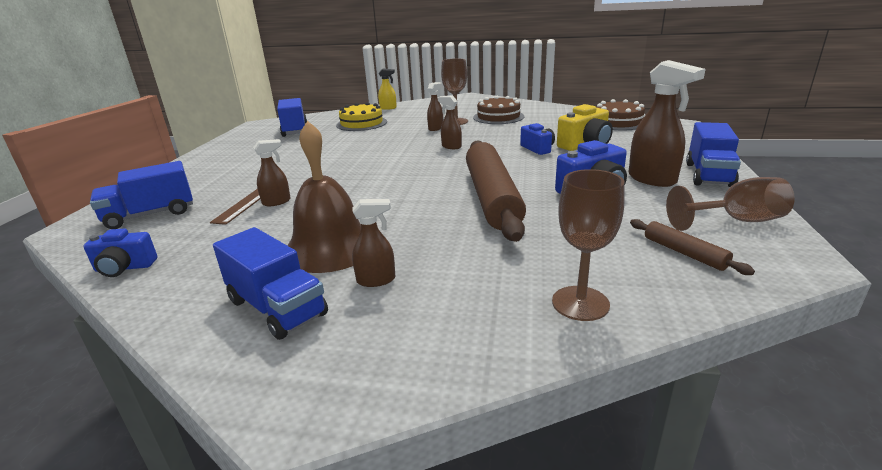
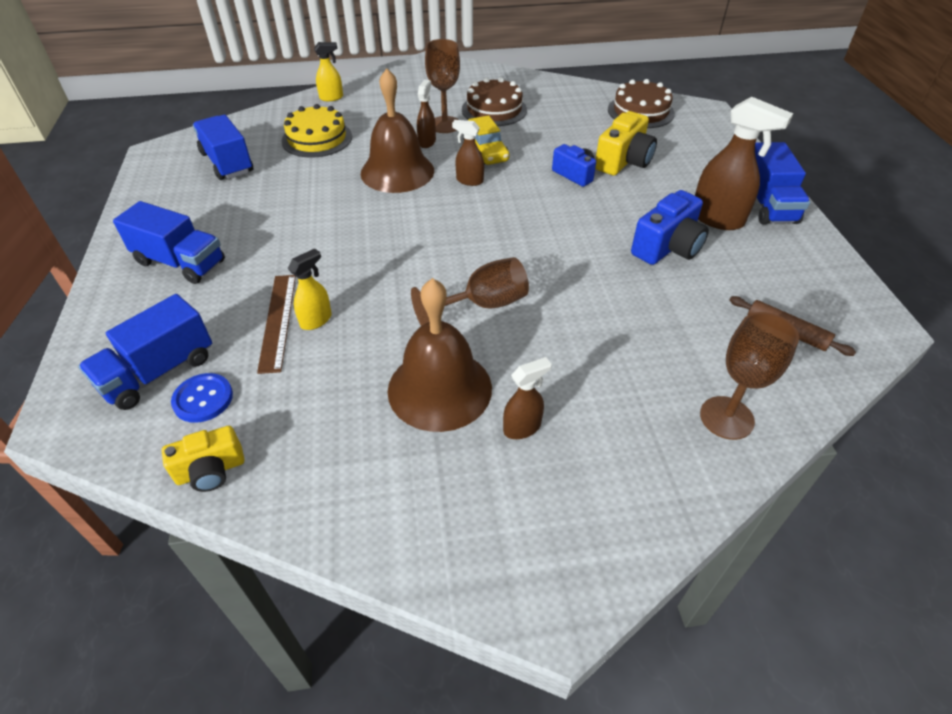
camera: 20 degrees left, 20 degrees up
(124, 268) = (211, 470): blue camera -> yellow camera
(162, 231) = (203, 399): none -> blue button
(277, 202) = (316, 320): brown spray bottle -> yellow spray bottle
(277, 308) = (444, 489): blue truck -> blue truck (180, 262)
(402, 140) = (397, 171): none -> brown bell
(475, 134) = (485, 151): none -> yellow car
(492, 197) = (569, 273): brown rolling pin -> none
(736, 221) = (814, 276): brown goblet -> brown goblet (482, 305)

